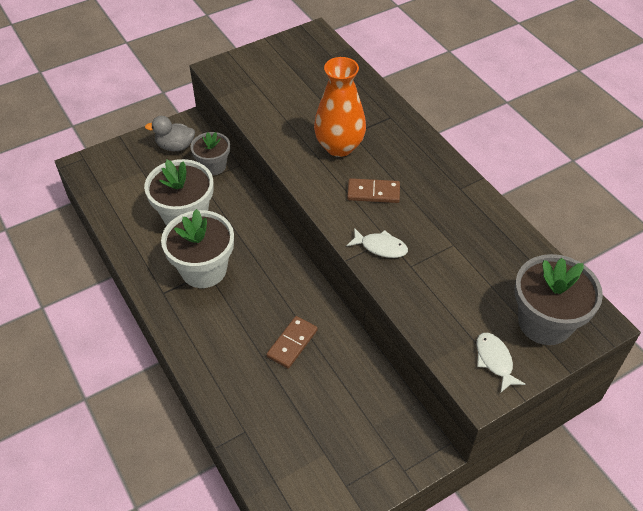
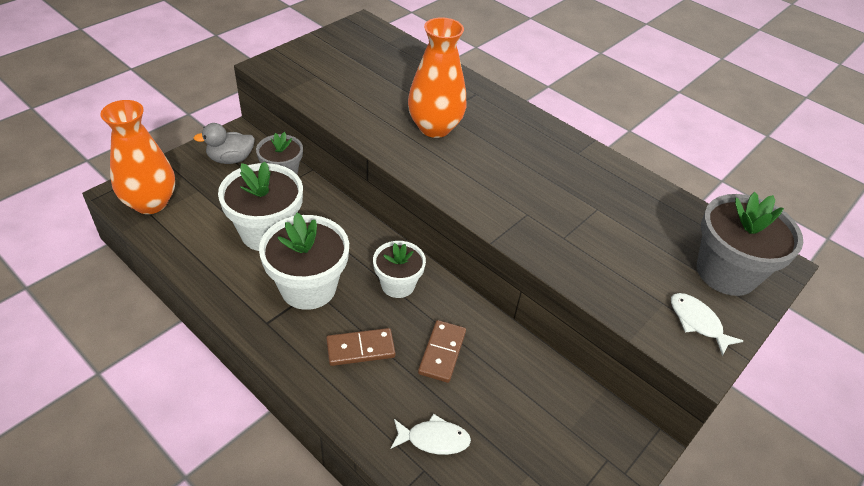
camera: 20 degrees left, 5 degrees down
(103, 177) = (150, 203): none -> orange vase
(276, 280) = (398, 284): none -> white flower pot
(373, 193) = (491, 169): brown domino -> brown domino (360, 349)
(380, 247) = (523, 223): white fish -> white fish (434, 439)

